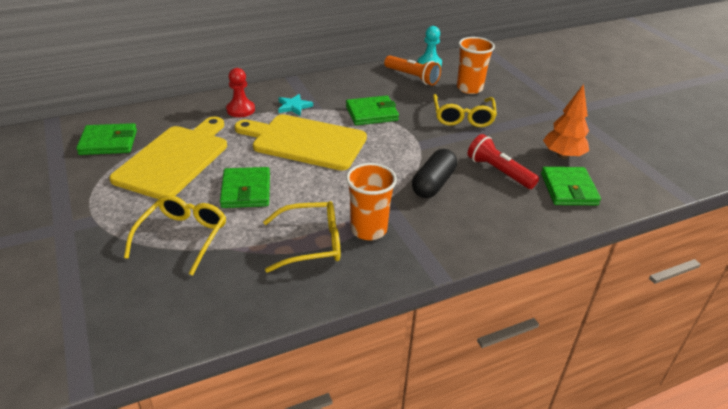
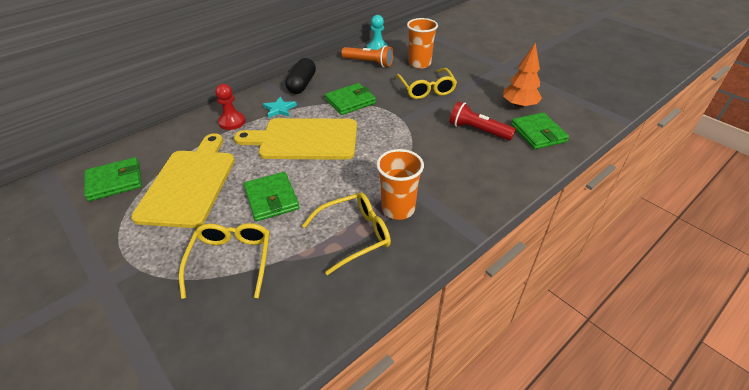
camera: 15 degrees left, 5 degrees up
(433, 184) = (431, 153): black capsule -> black capsule (302, 84)

